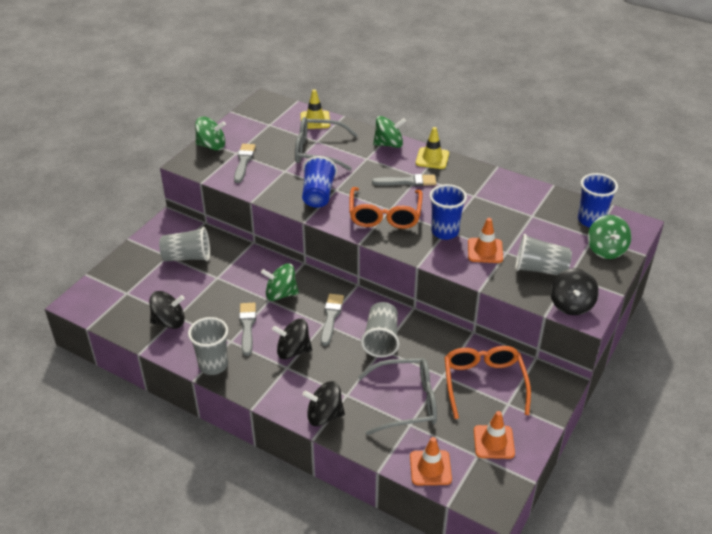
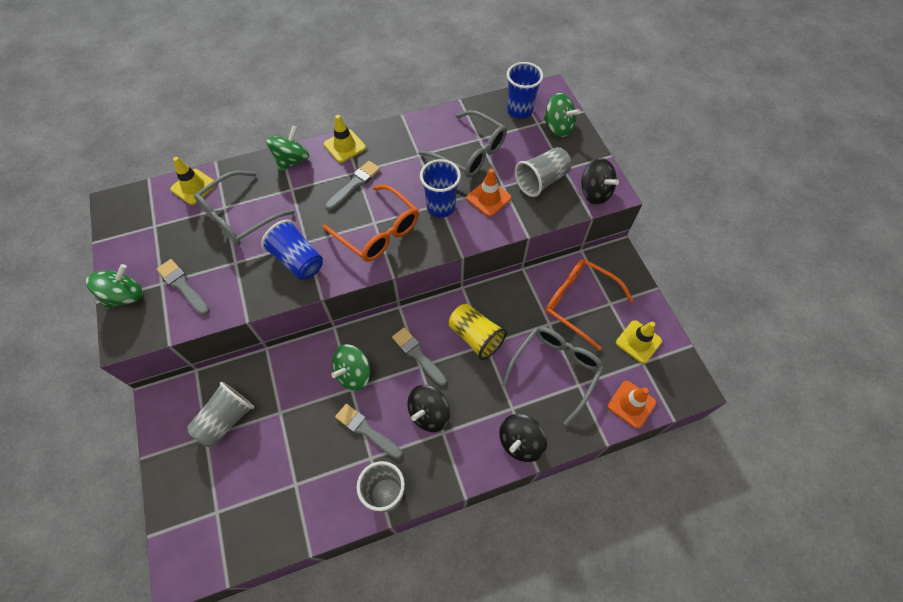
camera: 50 degrees left, 20 degrees up
(169, 321) = (295, 496): black spinning top -> none
(381, 339) = (475, 337): grey cup -> yellow cup
(493, 442) = (638, 342): orange traffic cone -> yellow traffic cone
(512, 218) = (469, 153): none -> grey glasses

